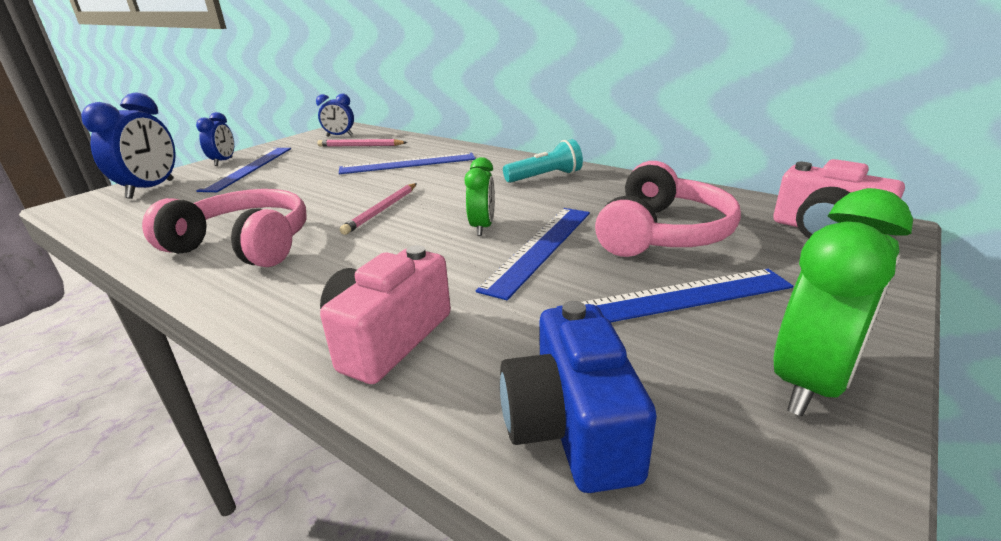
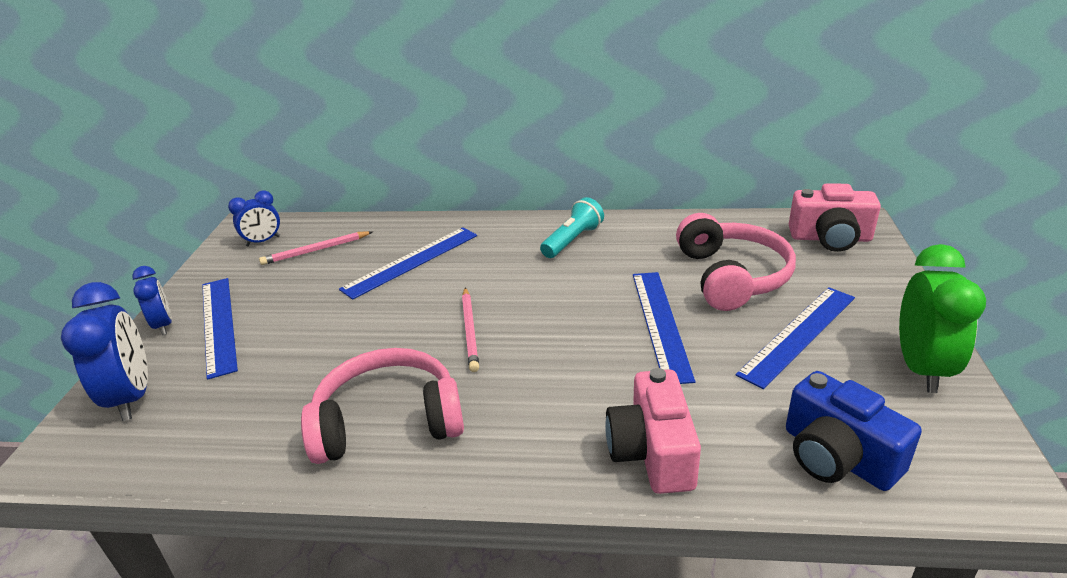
camera: 30 degrees left, 5 degrees up
(482, 227) = (589, 319): green clock -> none

